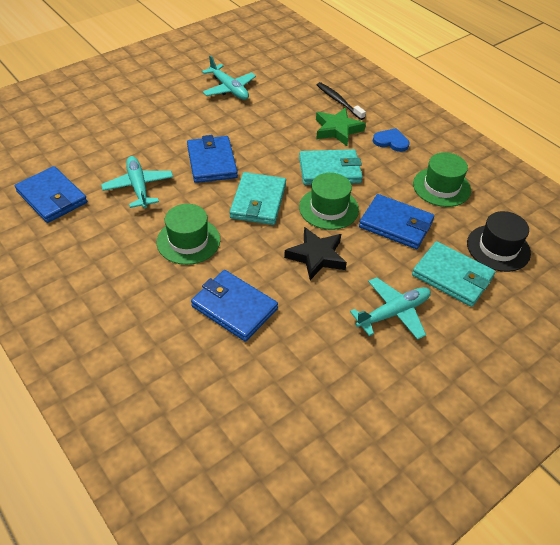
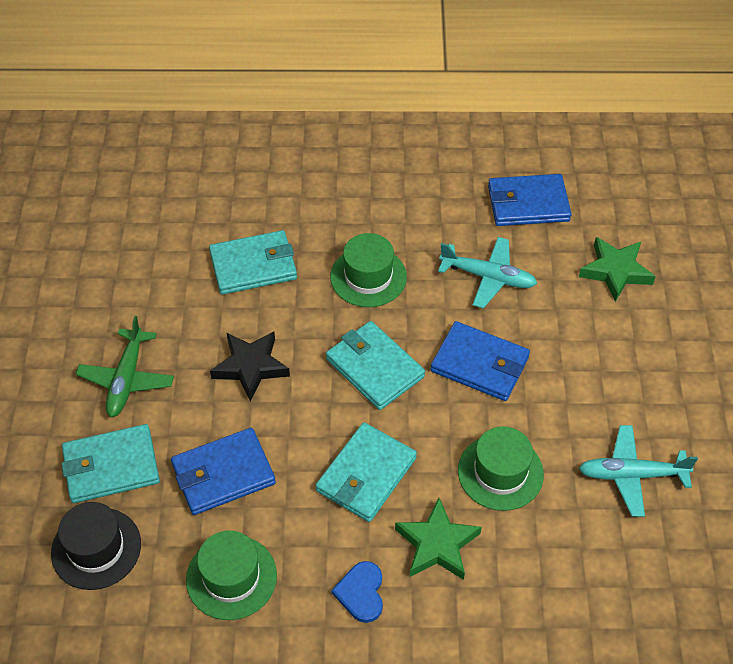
camera: 130 degrees right, 5 degrees up
(87, 139) = (616, 271): none -> green star
(234, 307) = (253, 265): blue wallet -> turquoise wallet
(328, 208) = (305, 426): green hat -> green hat (500, 472)
(338, 101) = (502, 597): black toothbrush -> none
(391, 141) = (361, 593): blue heart -> blue heart turned 120 degrees clockwise
(393, 313) = (127, 379): turquoise plane -> green plane

